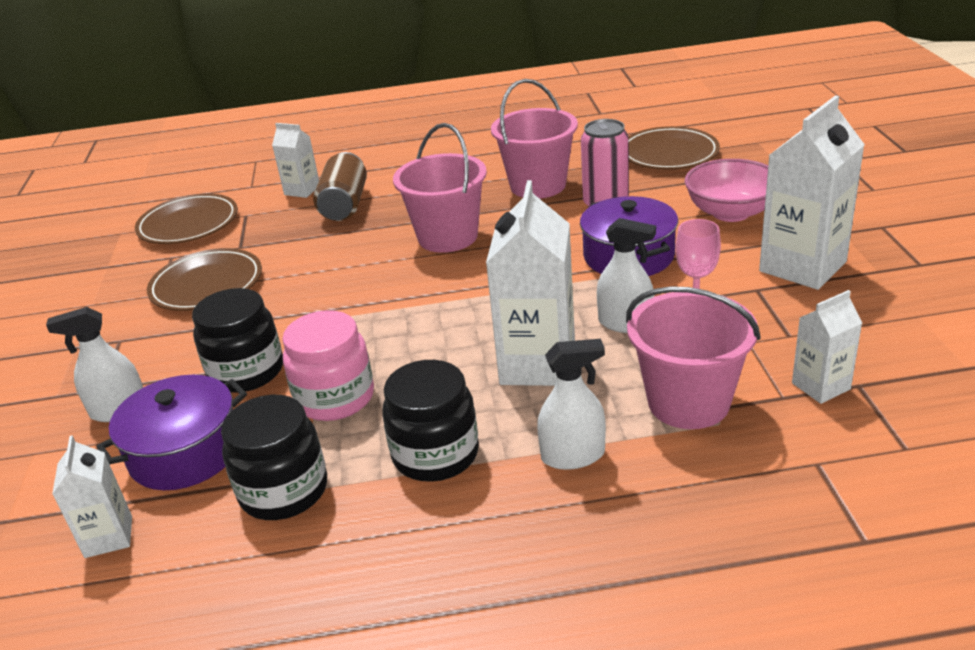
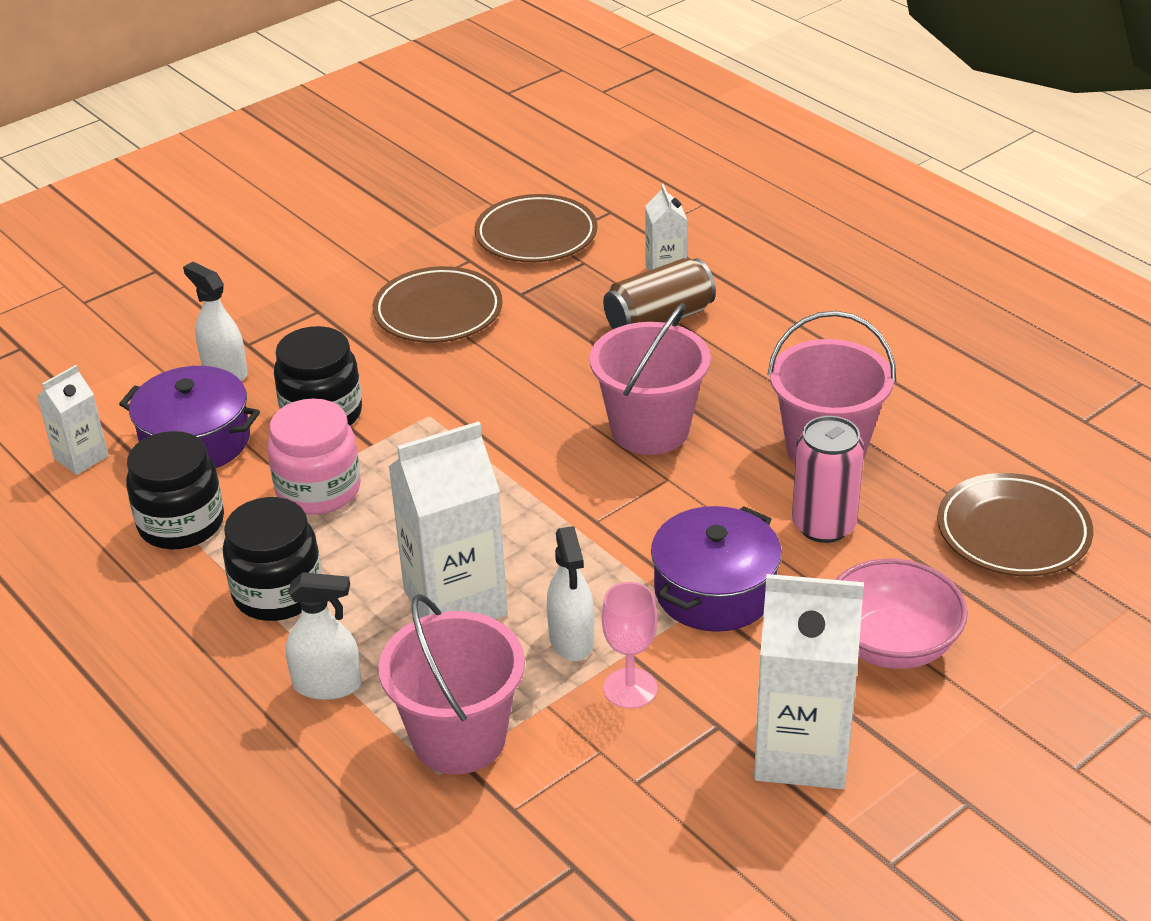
camera: 55 degrees right, 5 degrees up
(573, 455) = (327, 685): white spray bottle -> white spray bottle turned 45 degrees counterclockwise
(821, 386) = (552, 835): white carton -> none

